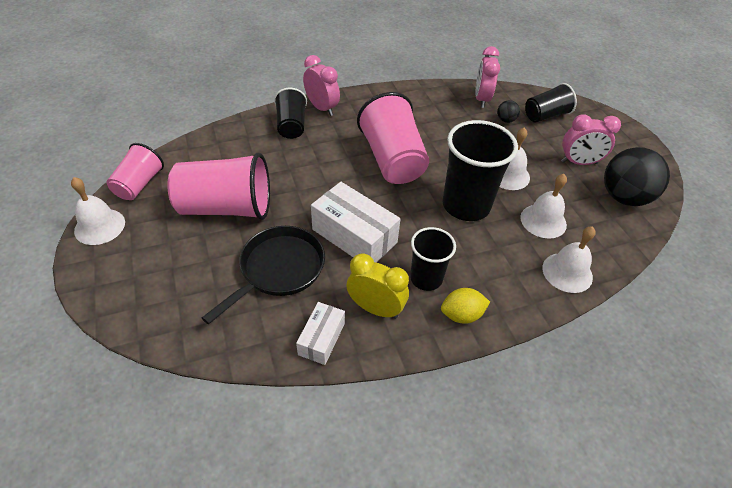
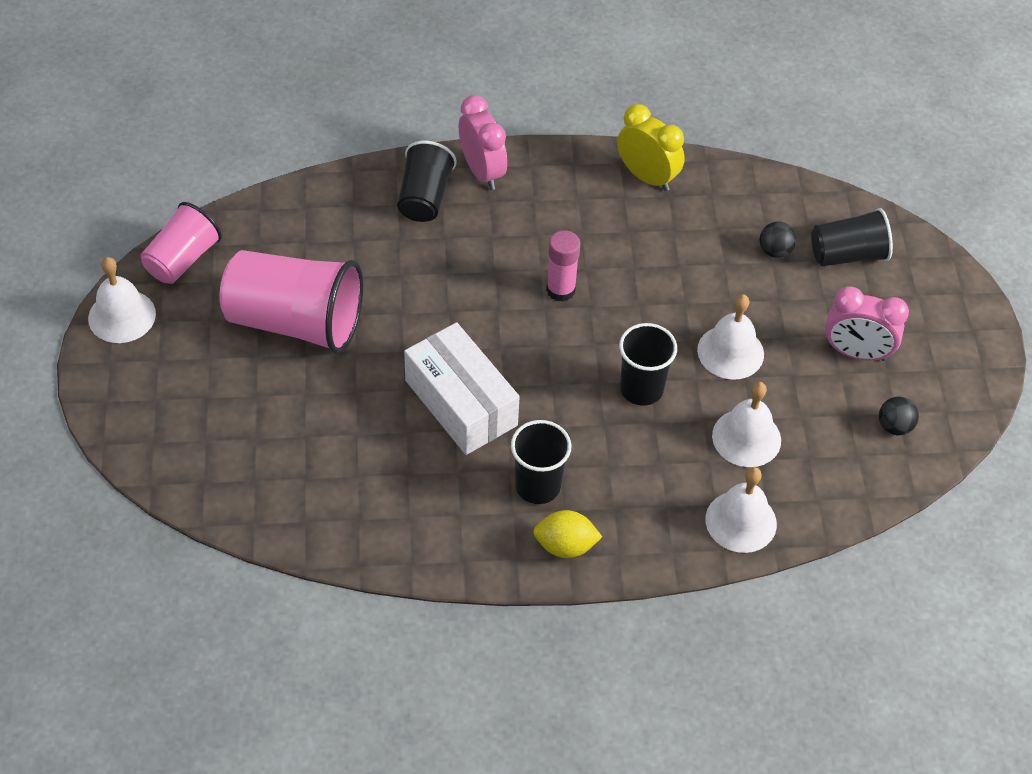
camera: 15 degrees right, 5 degrees up
(278, 270) = (343, 430): black pan -> none
(321, 339) = (373, 534): white box -> none
(375, 308) = (455, 511): yellow clock -> yellow clock (647, 177)
(392, 160) = (560, 290): pink cup -> pink glue stick
(466, 205) = (641, 389): black cup -> black cup, size x0.60
(481, 99) = (753, 201): pink clock -> none
(624, 197) = (894, 426): black ball -> black ball, size x0.44

